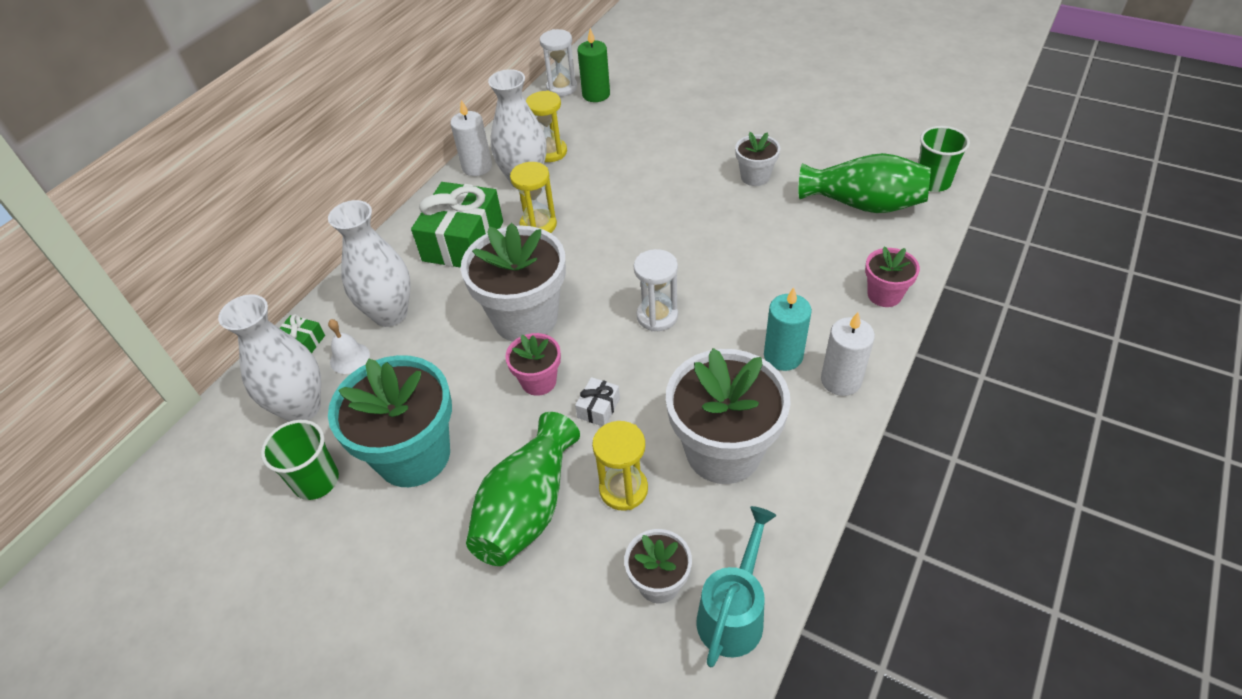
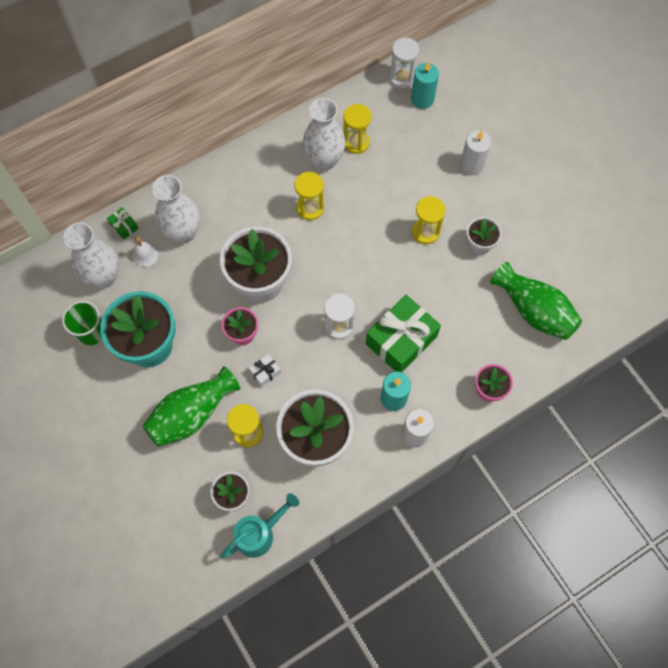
camera: 25 degrees right, 20 degrees up
(463, 241) = (255, 195): green gift -> green gift (401, 340)
(477, 167) = (299, 130): white candle -> white candle (472, 165)
(596, 94) = (422, 99): green candle -> turquoise candle
(687, 191) = (425, 232): none -> yellow hourglass
(932, 182) = (596, 318): green cup -> none

